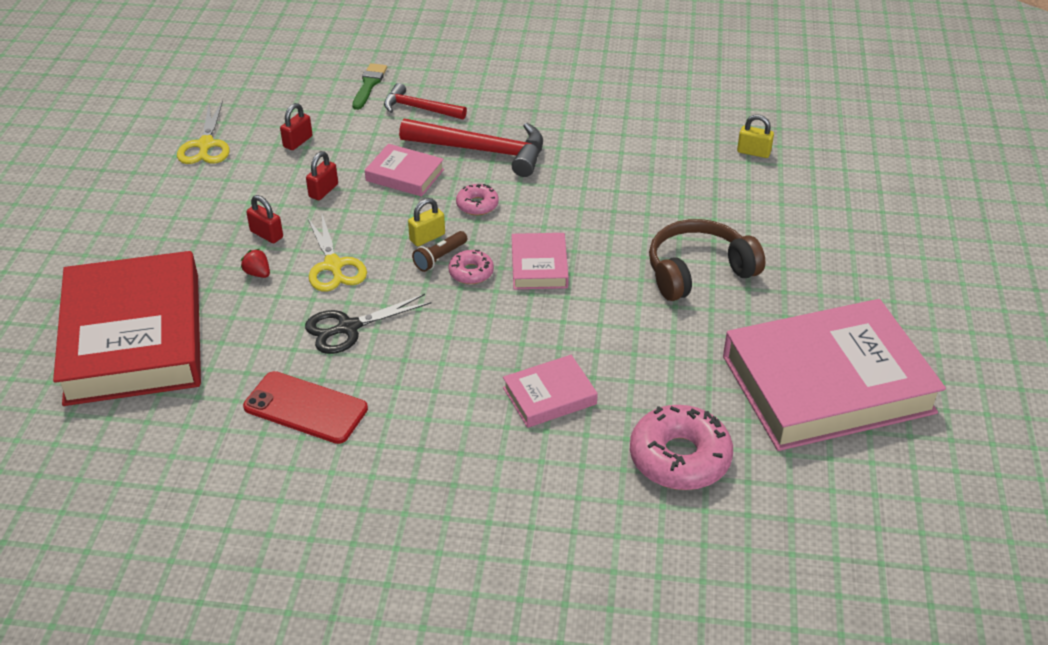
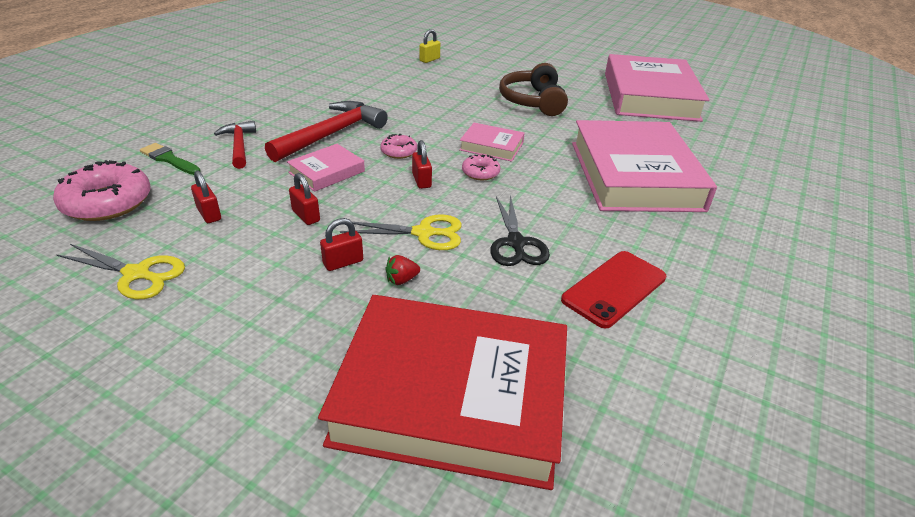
camera: 70 degrees left, 5 degrees down
(419, 108) = (239, 145): red hammer -> red hammer turned 120 degrees clockwise
(427, 237) = (421, 181): yellow padlock -> red padlock
(440, 258) = (452, 181): brown flashlight -> none
(549, 396) = (634, 175): pink book -> pink book, size x2.26
(679, 458) = (703, 148): pink donut -> pink donut (107, 202)

